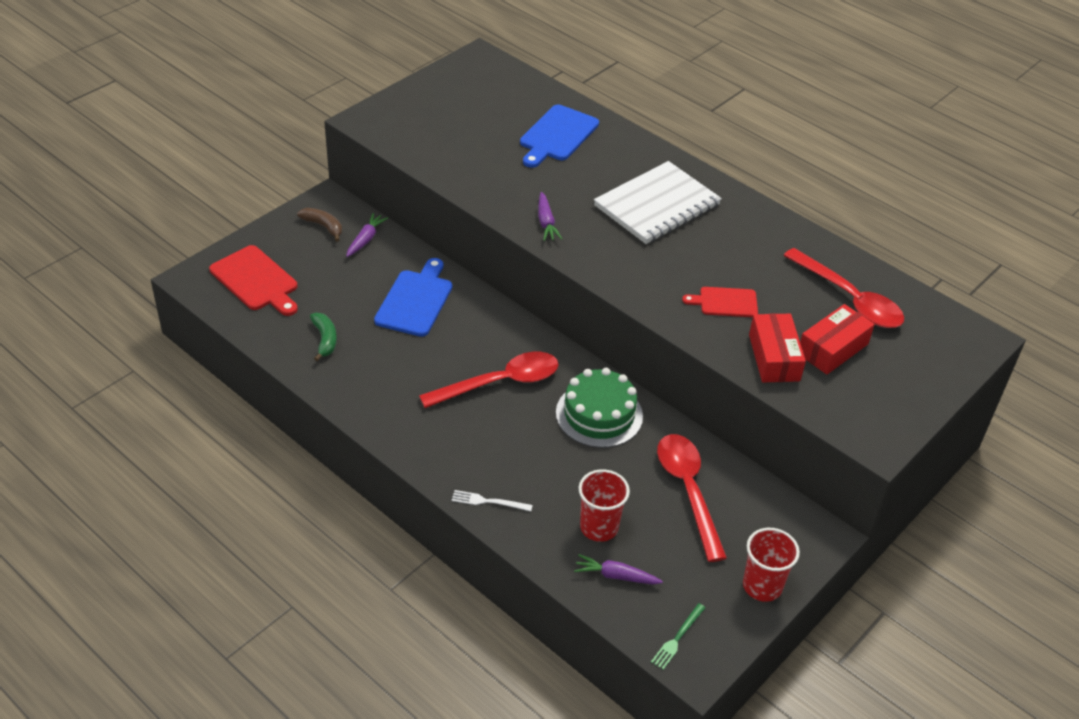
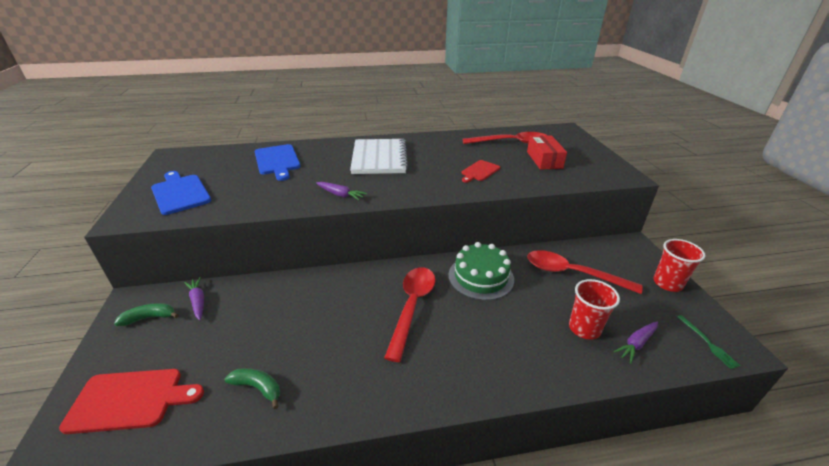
camera: 50 degrees left, 10 degrees down
(323, 226) = (149, 318): brown banana -> green banana
(415, 300) = (289, 308): blue cutting board -> blue cutting board (180, 193)
(488, 501) = (525, 377): white fork -> none
(774, 357) = (537, 176): red box -> none

